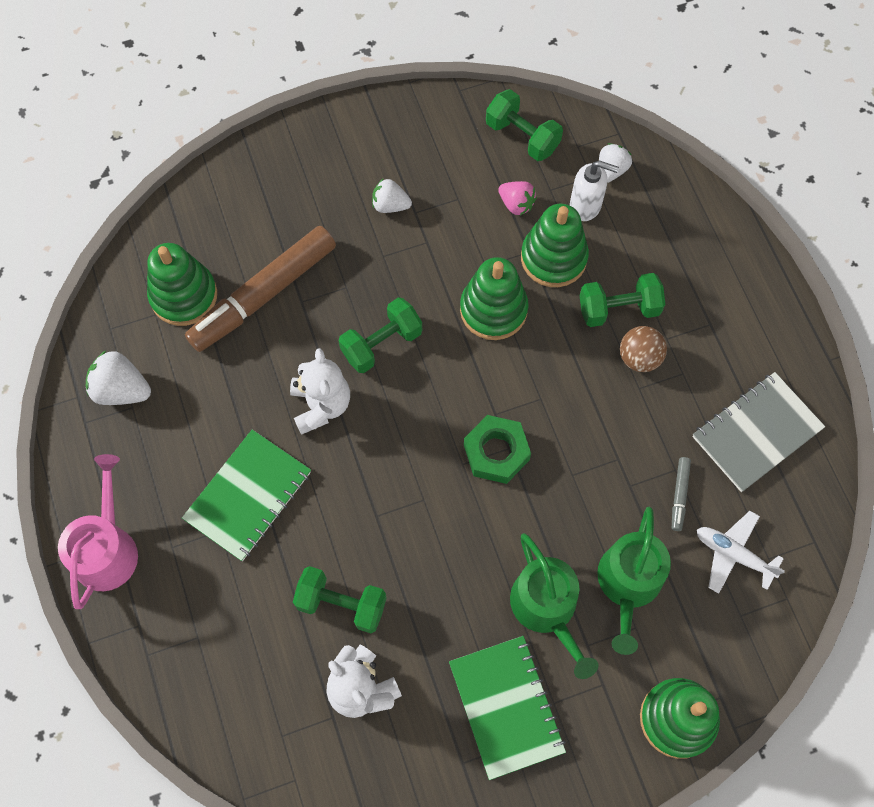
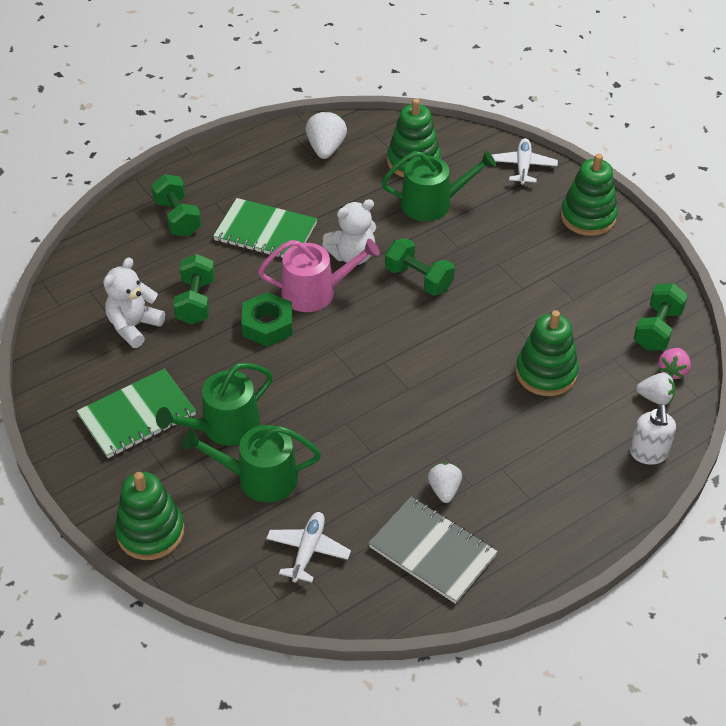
camera: 75 degrees right, 20 degrees down
(107, 549) = (204, 171): pink watering can -> pink watering can (315, 292)
(236, 182) = (523, 166): none -> white plane
(263, 295) = (432, 203): brown marker -> green watering can
(390, 205) = (546, 258): white strawberry -> white strawberry (444, 490)
(493, 310) = (478, 342): green stacking toy -> green stacking toy (588, 217)
(496, 452) = (349, 368): green nut -> green nut (267, 325)
(516, 204) = (587, 338): pink strawberry -> pink strawberry (672, 371)
(586, 205) = (609, 386): white soap dispenser -> white soap dispenser (648, 453)
(618, 309) = (516, 427): green dumbbell -> green dumbbell (178, 218)
(639, 358) = (474, 450): brown ball -> none
(679, 495) = (352, 501): grey marker -> none

